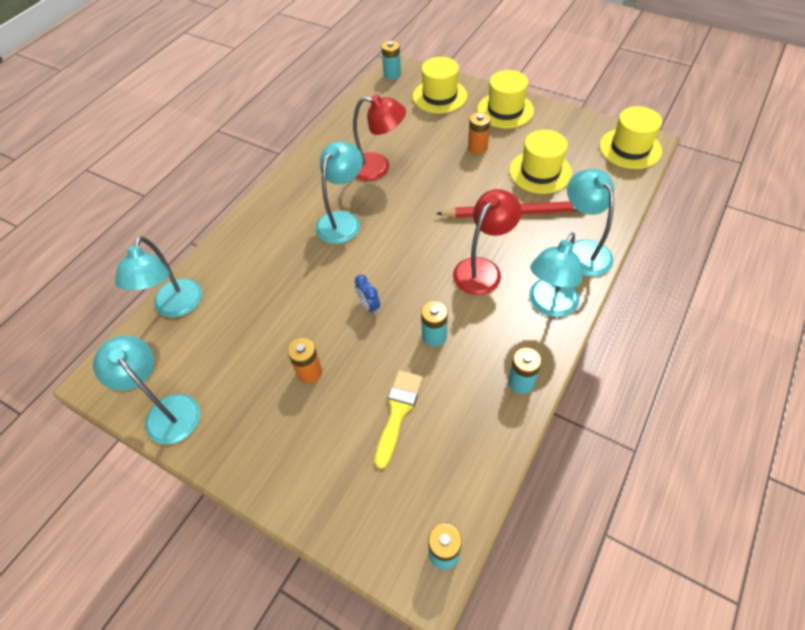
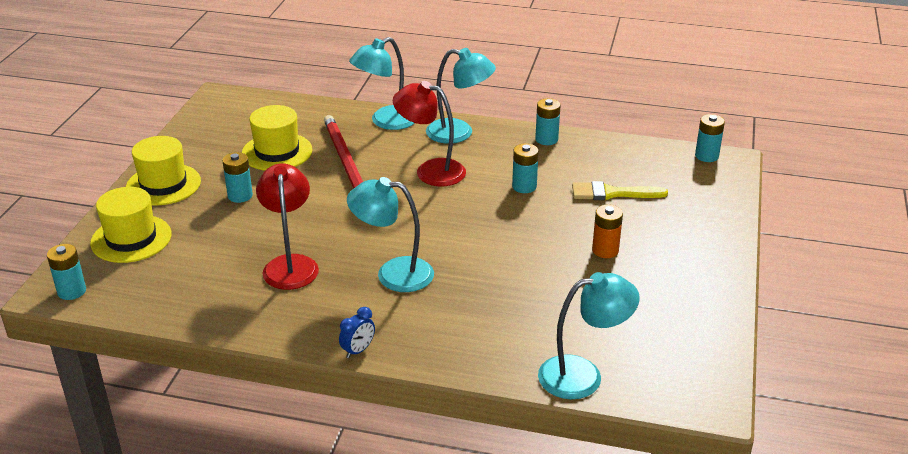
camera: 110 degrees left, 20 degrees down
(166, 410) = (706, 333): turquoise lamp -> none
(369, 306) = (508, 230): blue clock -> blue clock (358, 350)
(477, 147) = (240, 196): orange battery -> turquoise battery
(630, 148) = (229, 105): yellow hat -> none

